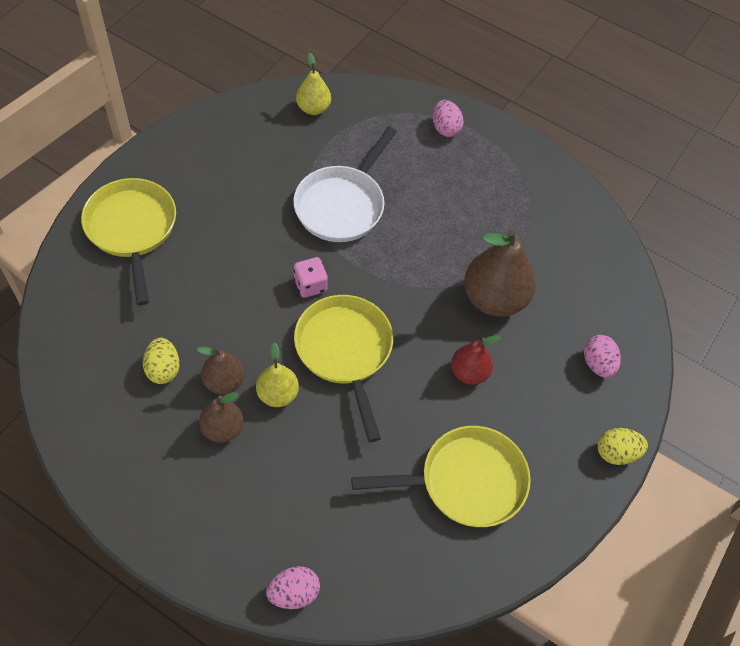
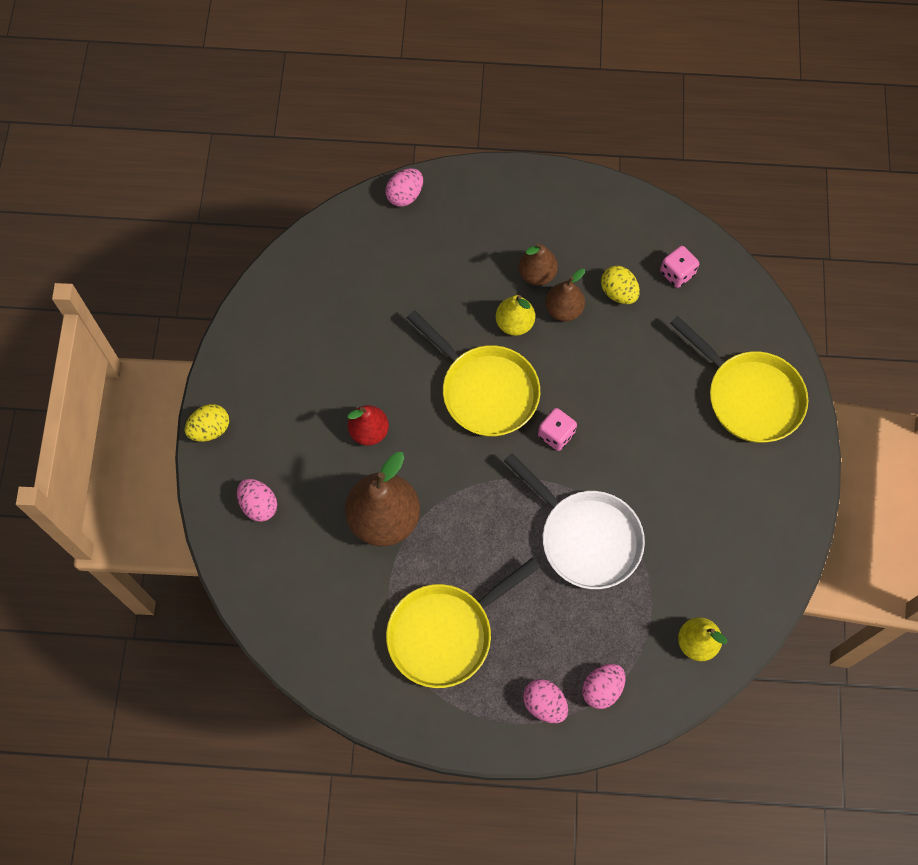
camera: 155 degrees right, 10 degrees up
(97, 356) = (677, 273): none -> pink dice
(342, 205) = (585, 538): white pan -> white pan turned 135 degrees clockwise
(399, 117) = (602, 689): none -> pink egg
(465, 481) = (324, 338): yellow pan -> yellow pan (445, 633)

